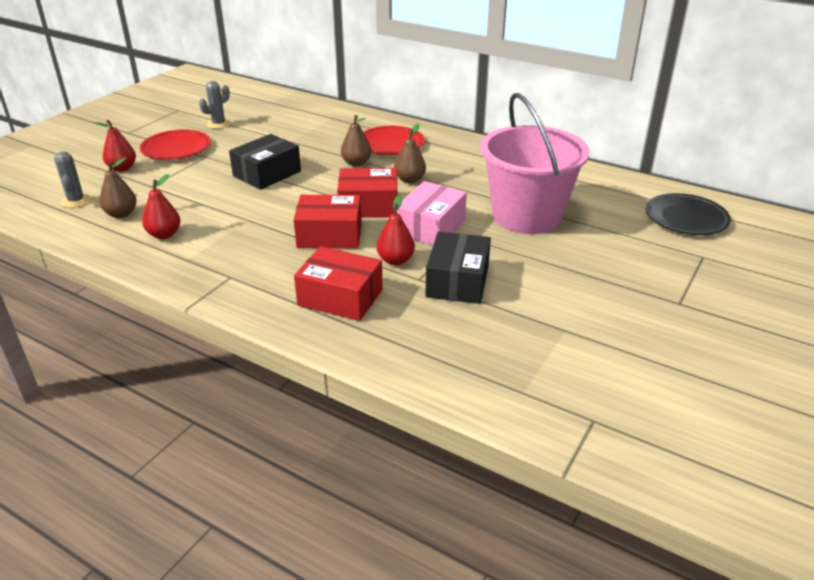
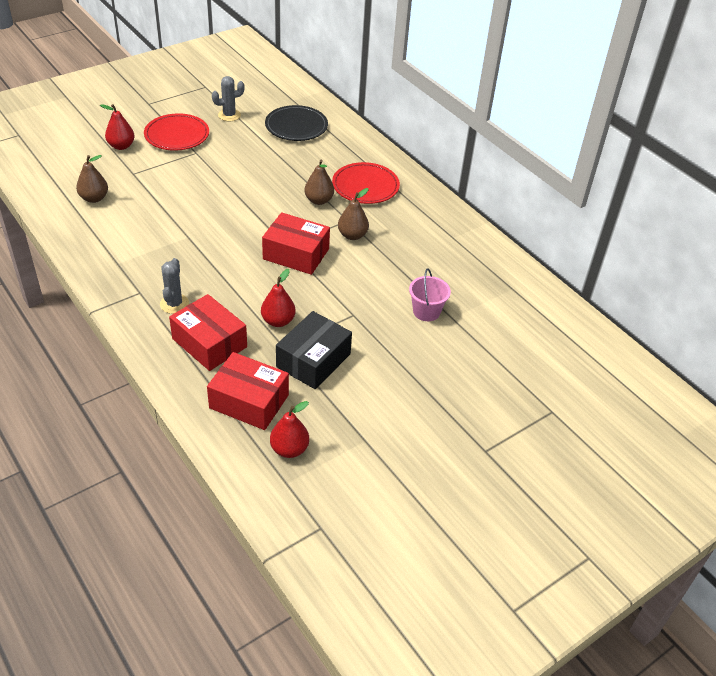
camera: 20 degrees right, 10 degrees up
(76, 201) = (68, 172): grey cactus -> grey cactus (174, 304)
(164, 235) = (114, 231): red pear -> red pear (289, 449)
(267, 174) = (234, 189): black box -> none
(329, 235) = (243, 275): red box -> red box (249, 401)
(431, 227) = (332, 295): pink box -> none
(526, 216) = (426, 311): pink bucket -> pink bucket, size x0.41
(686, 218) = (575, 364): black plate -> black plate (296, 126)

